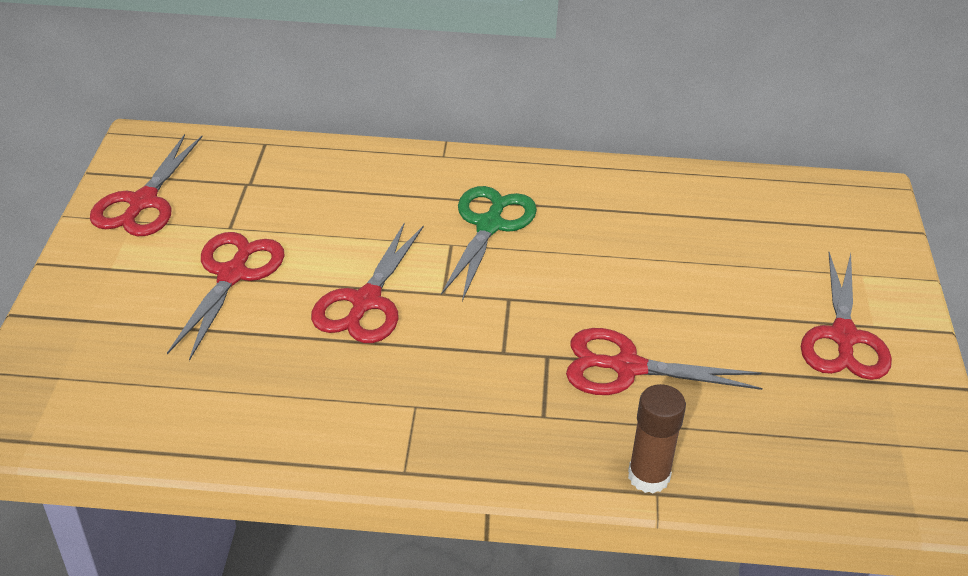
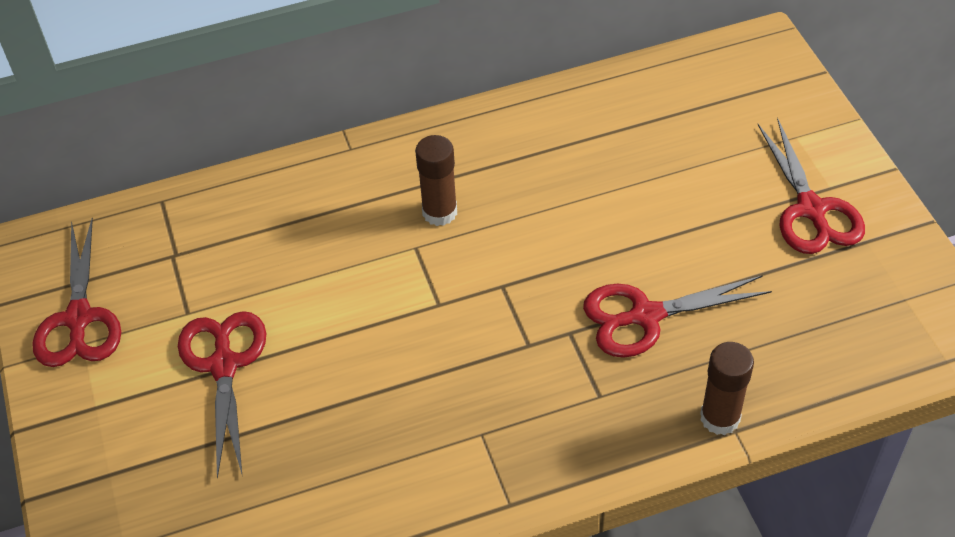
camera: 20 degrees left, 10 degrees up
(366, 302) = (372, 343): red scissors -> none
(489, 225) = (439, 212): green scissors -> brown glue stick

